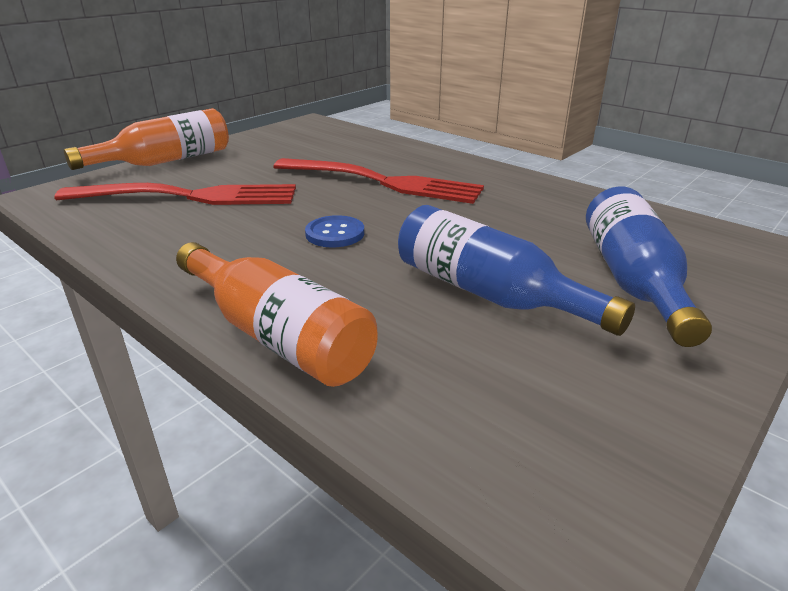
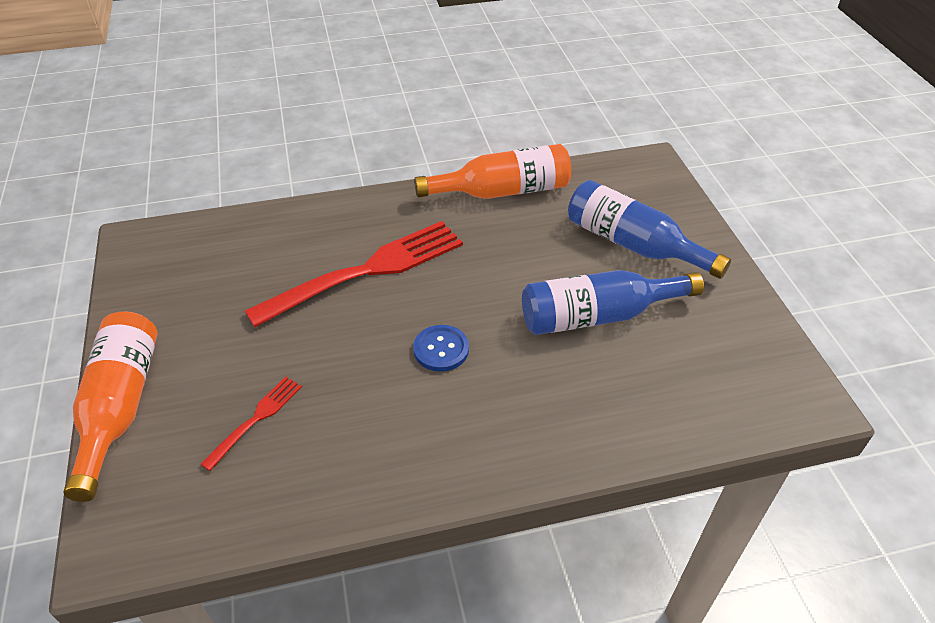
camera: 55 degrees left, 15 degrees up
(187, 197) = (255, 420): red fork -> red fork, size x0.46
(277, 335) = (569, 447): orange bottle -> orange bottle (502, 191)

